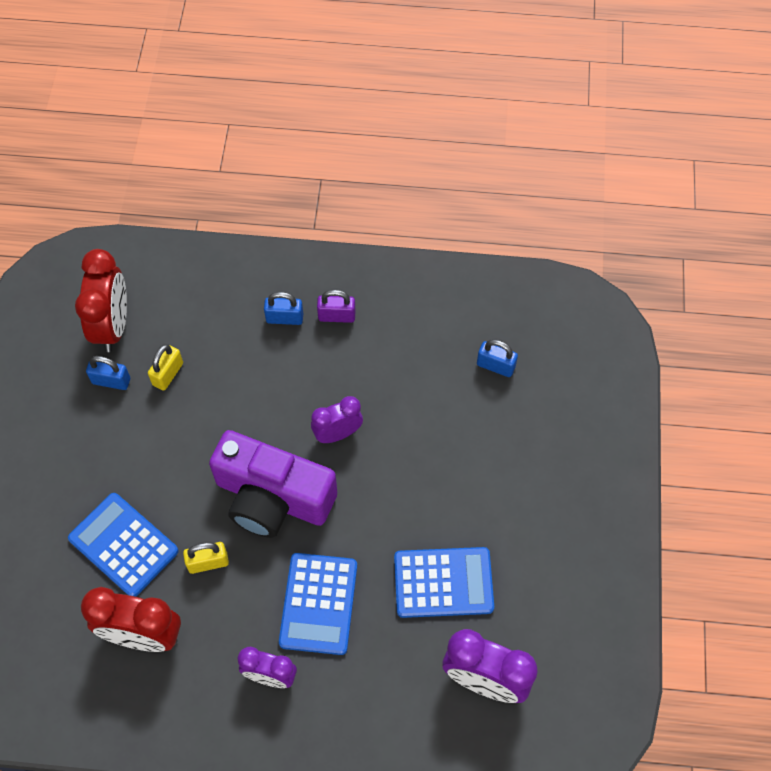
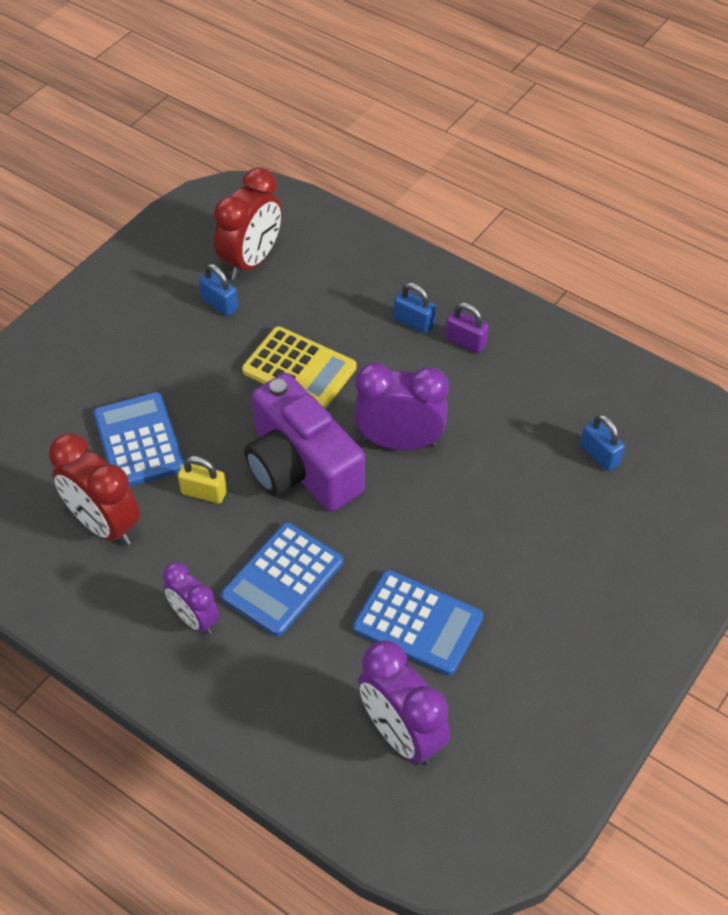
camera: 30 degrees right, 10 degrees down
(168, 374) = (274, 321): yellow padlock -> none
(217, 409) = (299, 369): none -> yellow calculator
(337, 434) = (399, 442): purple clock -> purple clock, size x1.59

